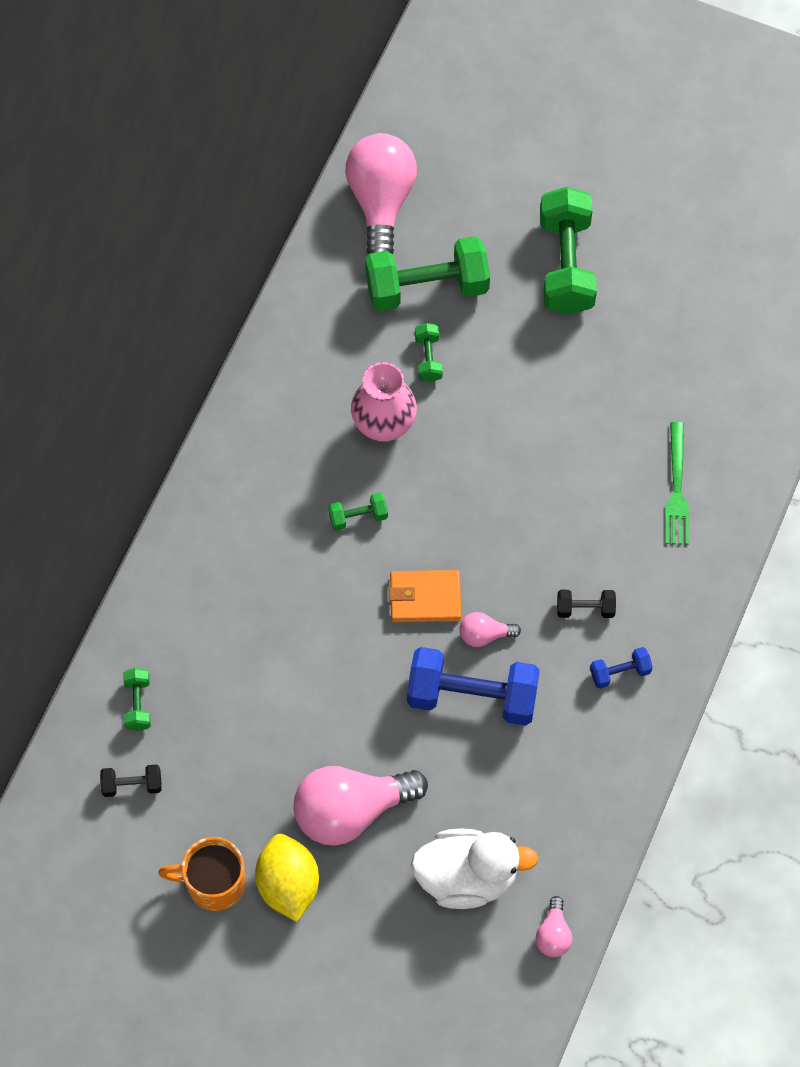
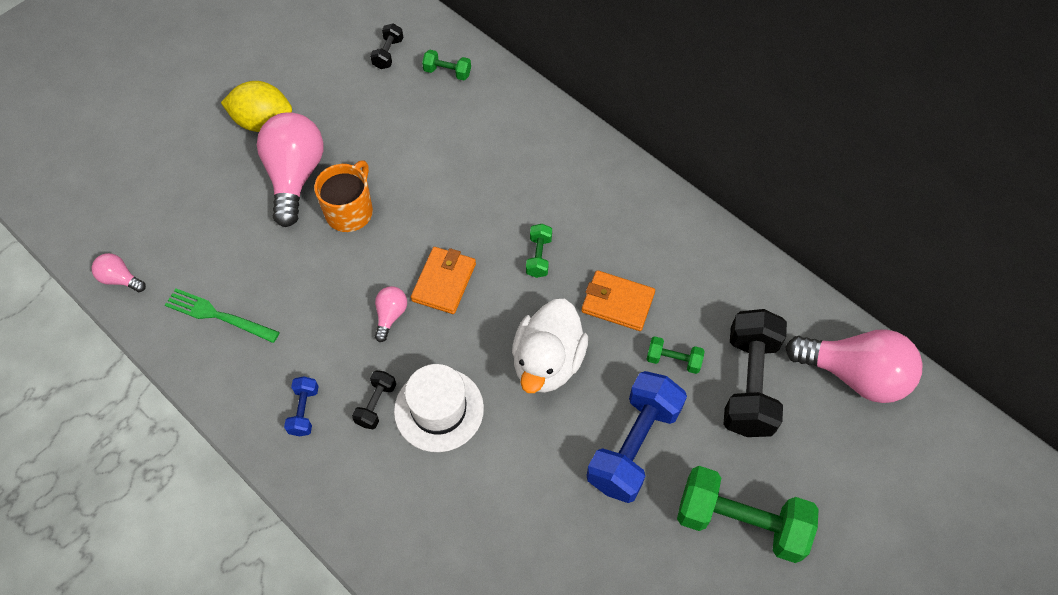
camera: 110 degrees right, 5 degrees down
(213, 883) = (290, 80): orange mug -> orange mug (350, 211)
(384, 425) = (617, 302): pink vase -> orange wallet
(427, 287) = (749, 384): green dumbbell -> black dumbbell
(467, 877) = (200, 235): white duck -> white duck (547, 362)
(472, 696) = (342, 288): blue dumbbell -> blue dumbbell (634, 446)
(566, 549) = (439, 409): none -> white hat
(676, 489) = (457, 533): green fork -> green fork (218, 315)

